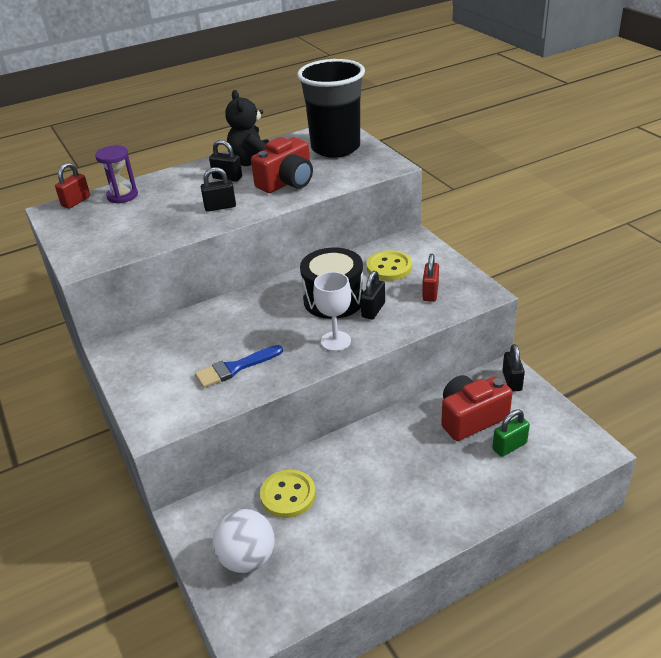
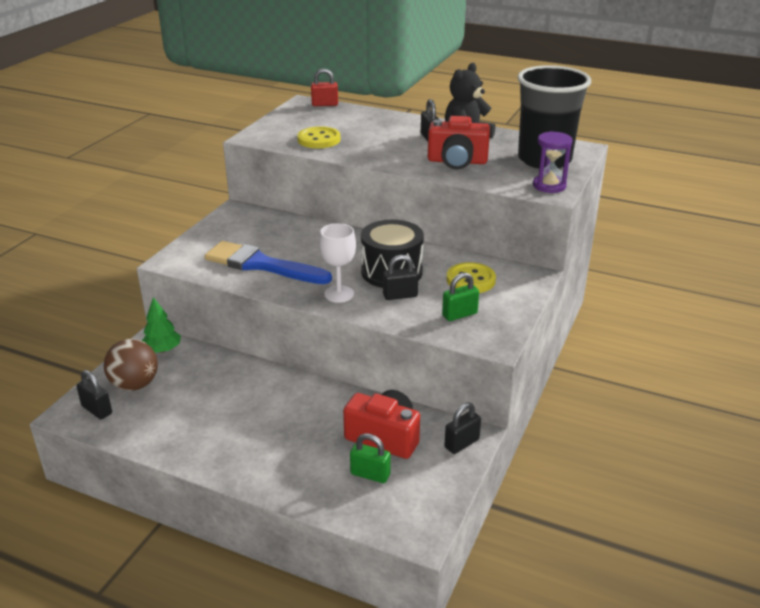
camera: 50 degrees right, 5 degrees down
(122, 196) = (352, 115): purple hourglass -> purple hourglass (549, 186)
(211, 515) = (162, 350): none -> green tree
(220, 207) = (384, 151): black padlock -> black padlock (97, 410)
(235, 368) = (262, 265): blue brush -> blue brush, size x1.63
(247, 558) = (135, 384): white ball -> brown ball
(288, 495) = (209, 375): yellow button -> yellow button (319, 139)
(430, 293) = (459, 314): red padlock -> green padlock

